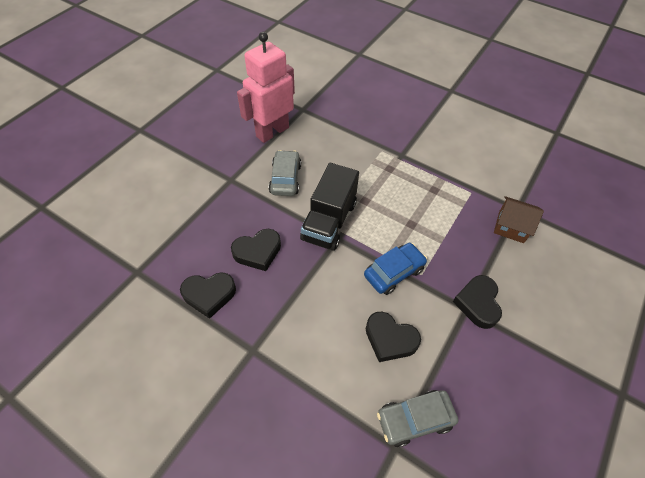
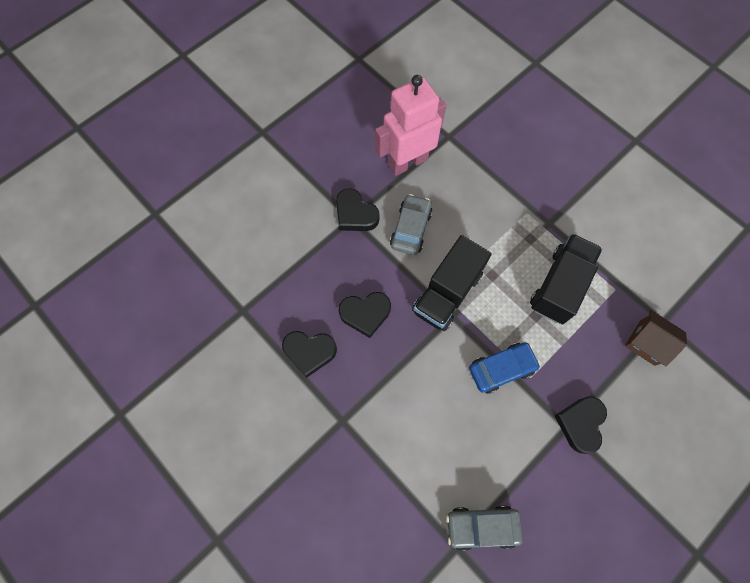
camera: 15 degrees right, 15 degrees up
(390, 339) = (478, 441): black heart -> black heart (355, 214)
(424, 198) = (559, 286): none -> black truck

